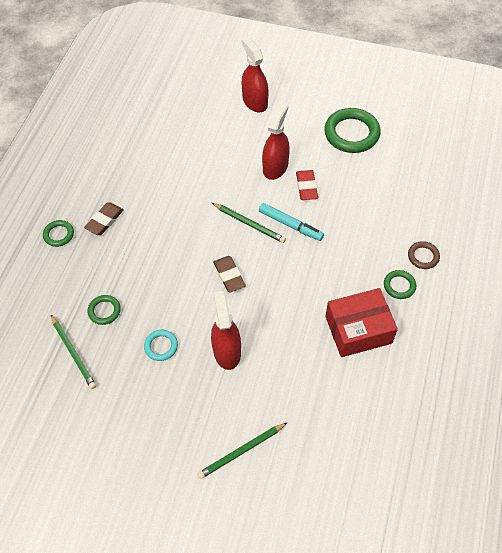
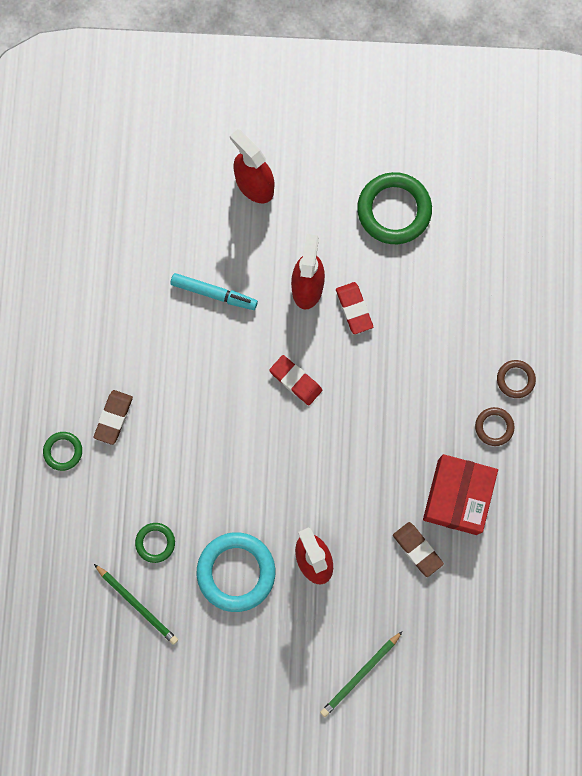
camera: 15 degrees left, 20 degrees up
(161, 346) = (236, 572): turquoise ring -> turquoise ring, size x1.96
(229, 275) = (290, 460): brown eraser -> brown eraser (417, 549)
(249, 224) = (295, 381): green pencil -> red eraser
(290, 225) = (347, 371): turquoise marker -> turquoise marker (214, 293)
(358, 329) = (457, 496): red box -> red box turned 45 degrees counterclockwise
(399, 286) = (494, 427): green ring -> brown ring

